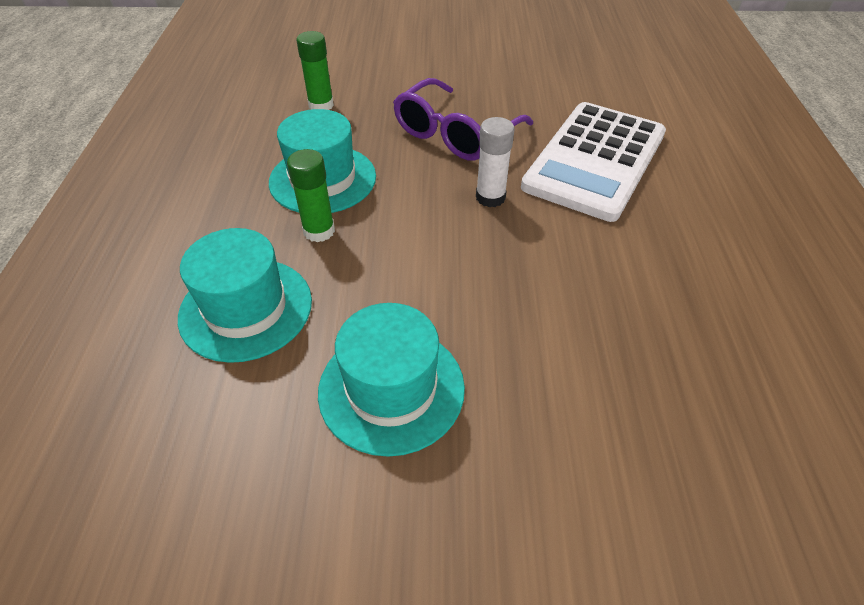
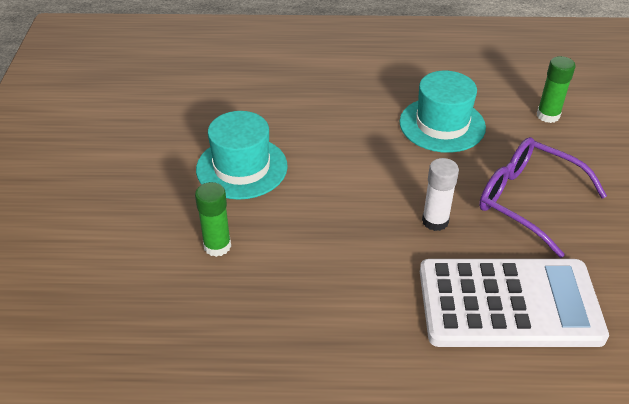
camera: 90 degrees right, 5 degrees down
(246, 309) = (307, 104): turquoise hat -> none
(319, 231) = (381, 127): green glue stick -> green glue stick (217, 246)
(595, 160) = (509, 304): white calculator -> white calculator turned 150 degrees clockwise

